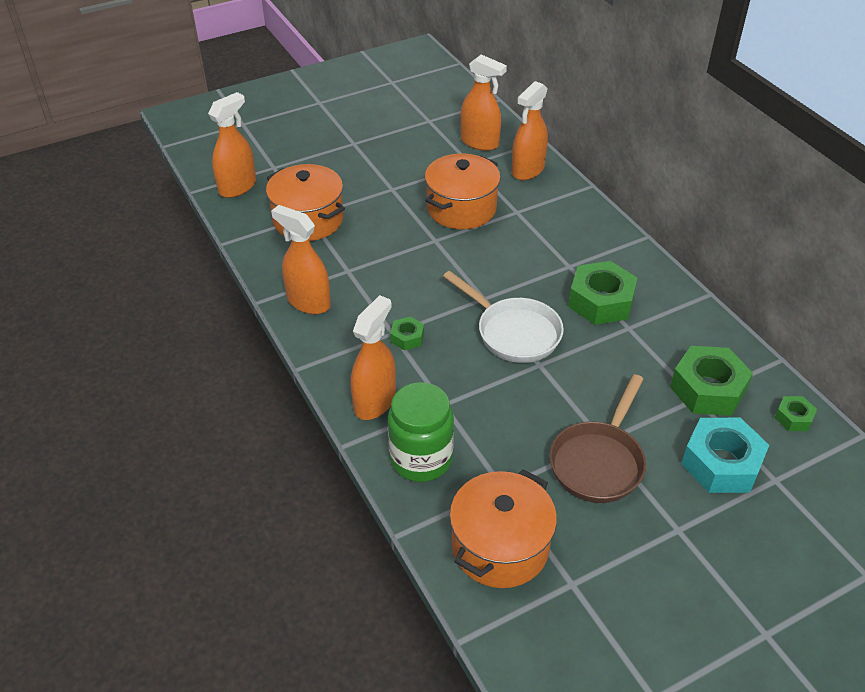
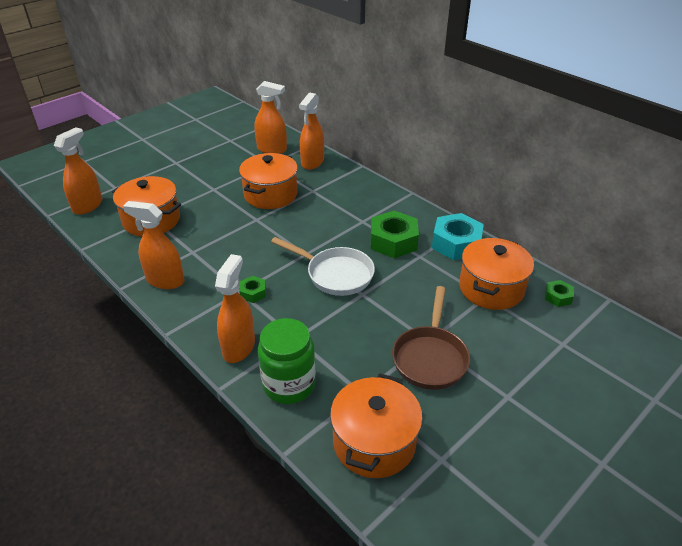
camera: 15 degrees left, 5 degrees down
(708, 389) = (491, 288): green nut -> orange pot
(721, 463) = (520, 339): turquoise nut -> turquoise nut (456, 243)

